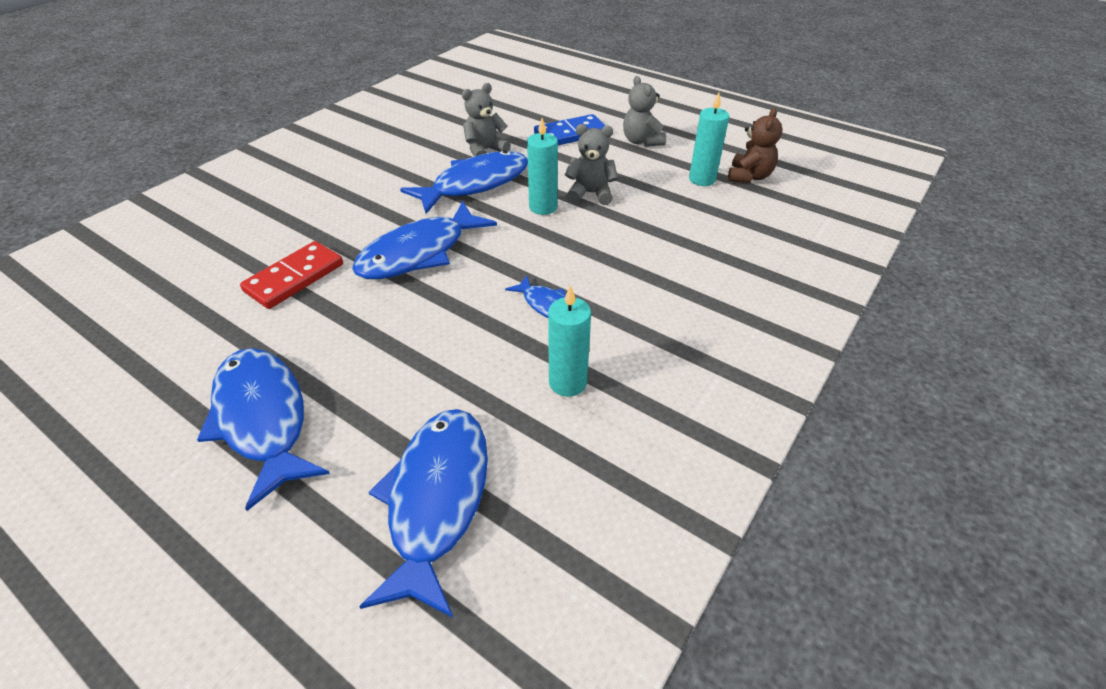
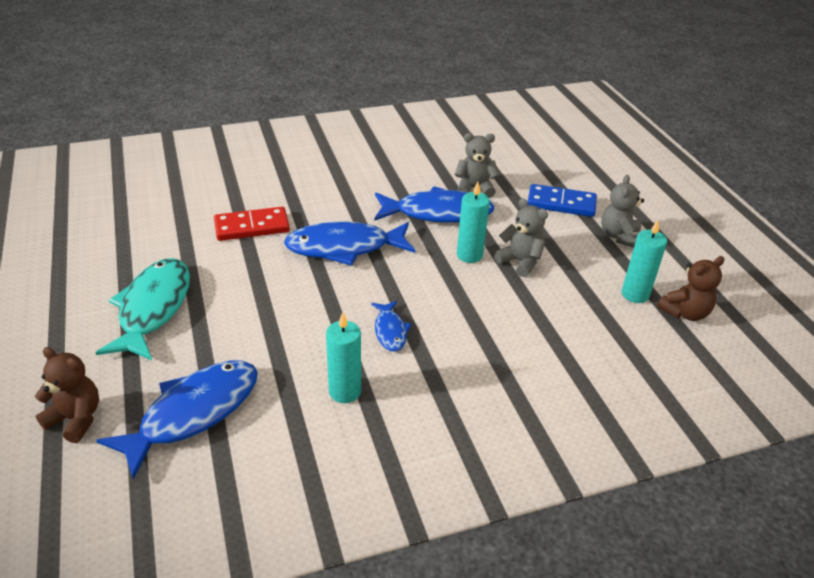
camera: 35 degrees right, 5 degrees down
(263, 419) = (153, 309): blue fish -> turquoise fish
(295, 601) = (76, 419): none -> brown teddy bear

